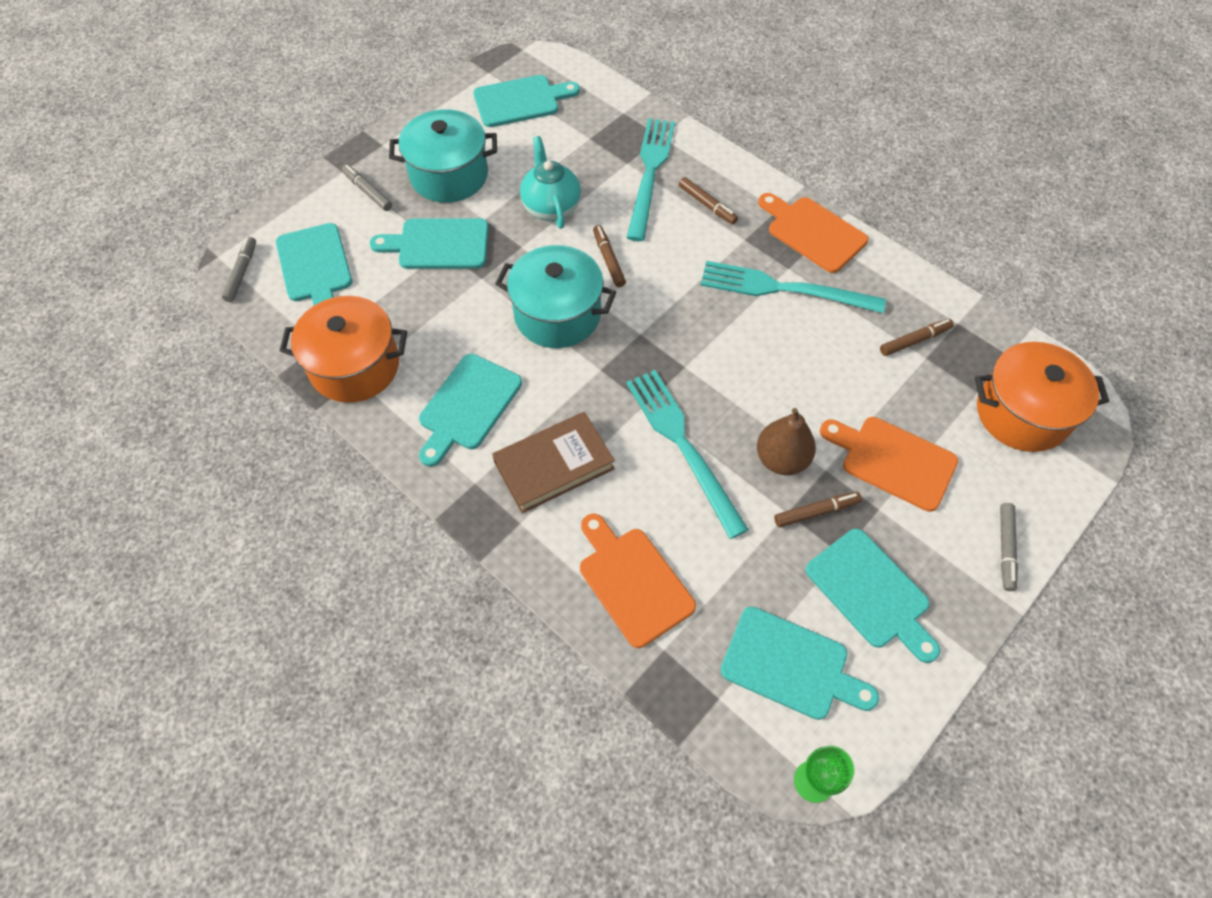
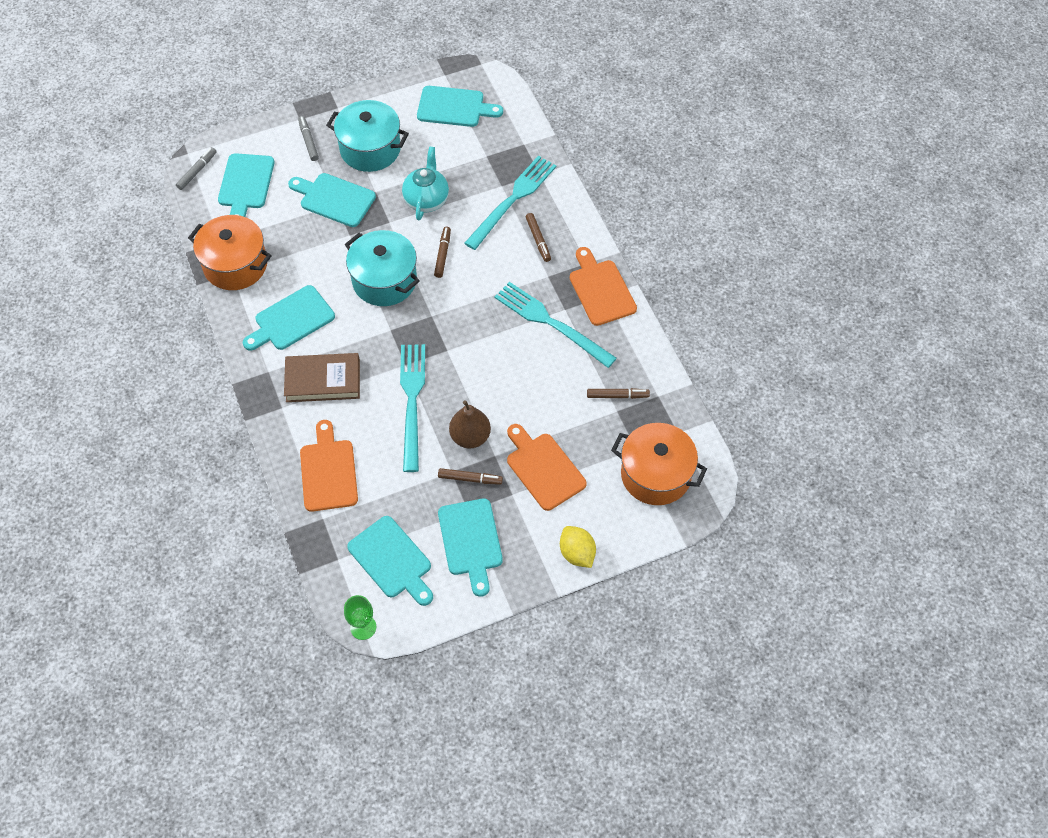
camera: 25 degrees right, 0 degrees up
(1005, 549) = (577, 553): grey marker -> yellow lemon

